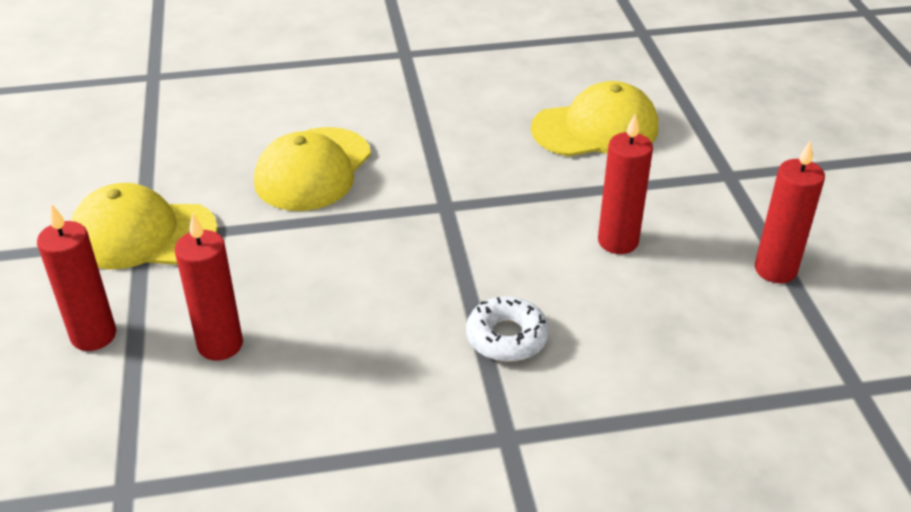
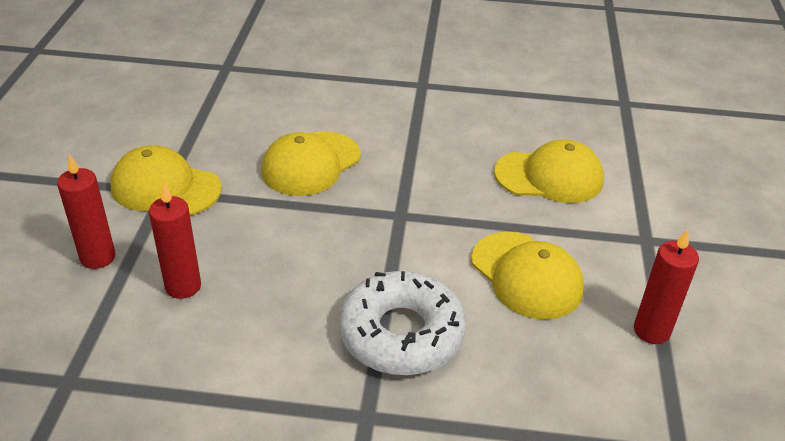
camera: 15 degrees right, 0 degrees up
(506, 337) = (401, 334): white donut -> white donut, size x1.84
(618, 241) = (526, 275): red candle -> yellow cap

